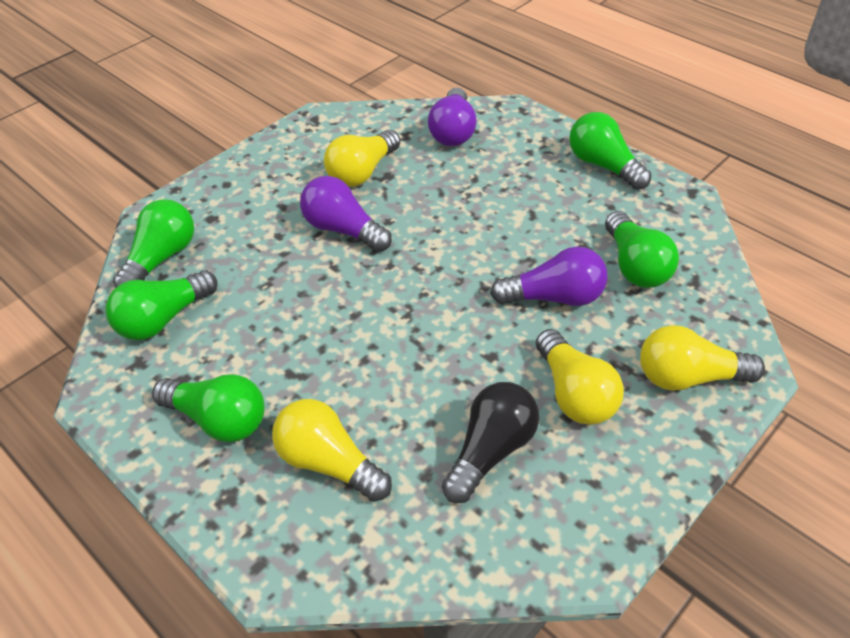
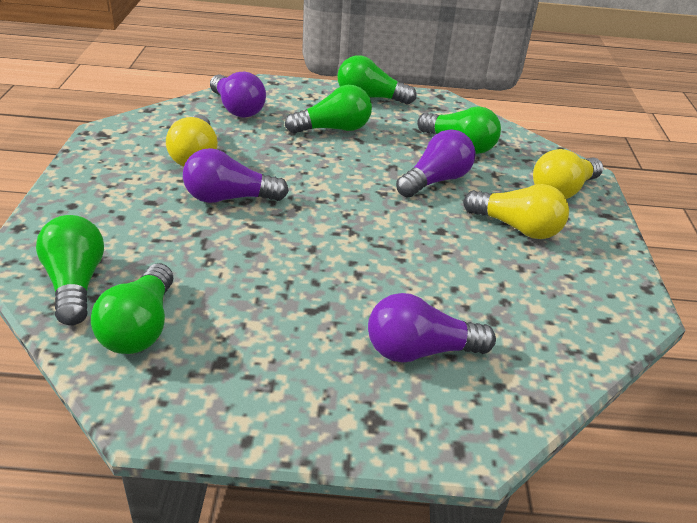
camera: 45 degrees left, 10 degrees down
(218, 419) = (294, 372): green light bulb -> green light bulb (333, 129)
(329, 462) = (420, 350): yellow light bulb -> purple light bulb
(491, 450) = (513, 283): black light bulb -> none

